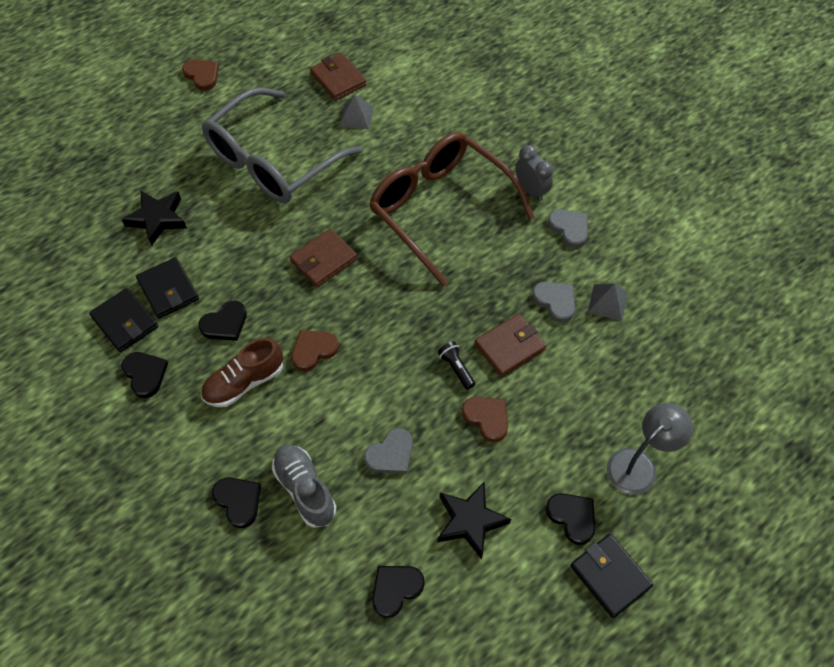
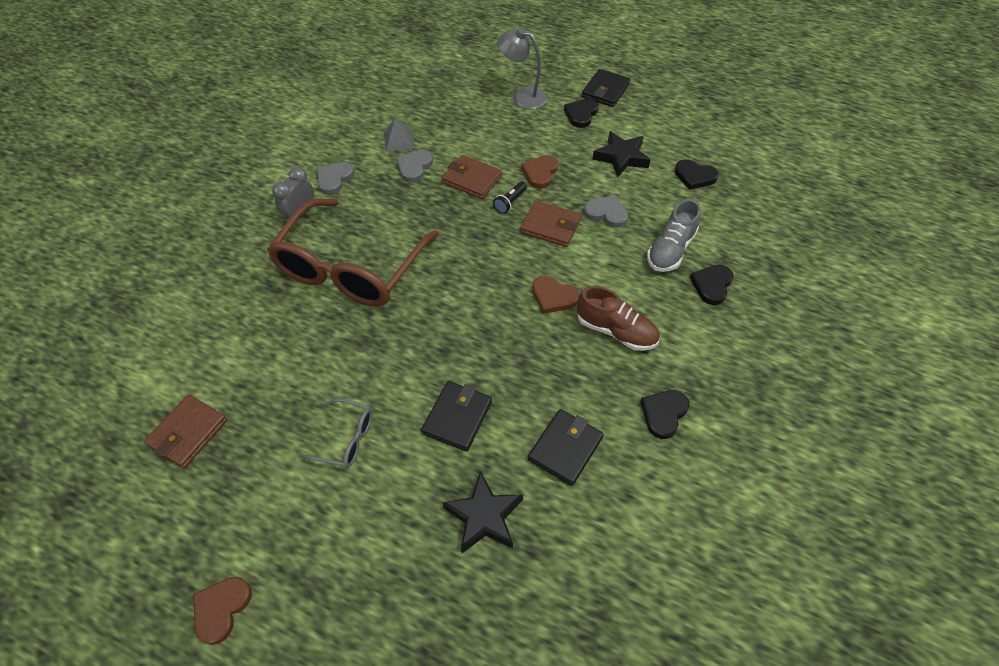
camera: 115 degrees left, 5 degrees down
(125, 322) = (625, 467): black wallet -> black wallet (457, 417)
(225, 323) = (570, 376): black heart -> none
(273, 160) = (345, 439): grey glasses -> grey glasses, size x0.42
(324, 260) = (455, 331): brown wallet -> brown wallet (550, 226)
(356, 116) = (246, 387): grey pyramid -> none

